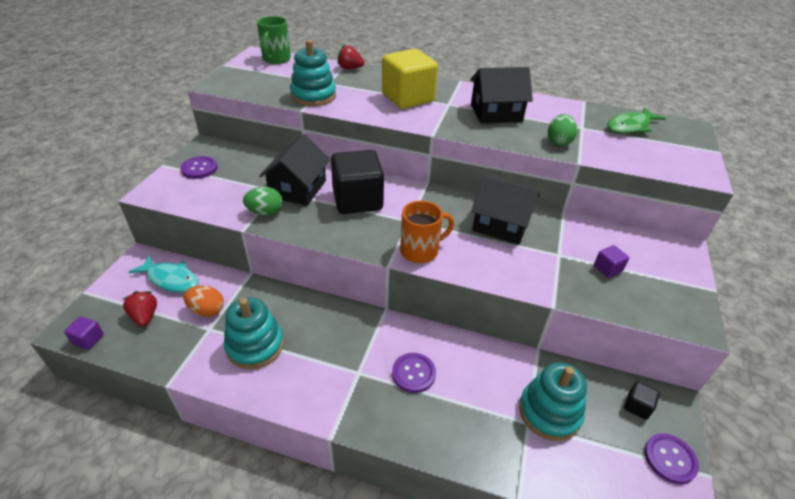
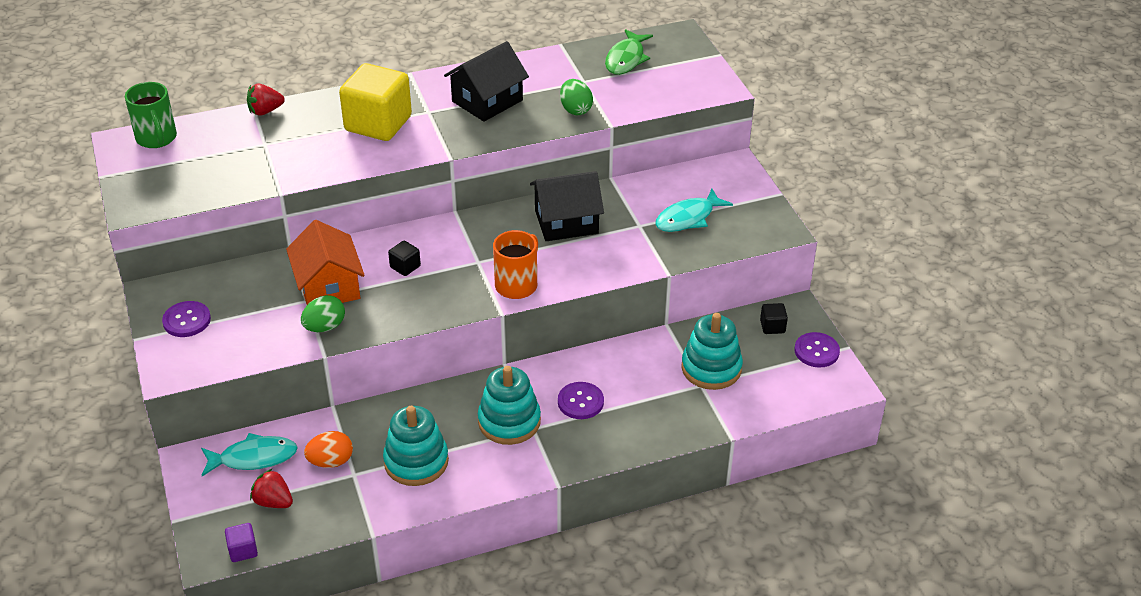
camera: 35 degrees left, 0 degrees up
(298, 188) = (328, 286): black house -> orange house
(313, 96) = (271, 169): turquoise stacking toy -> turquoise stacking toy (509, 421)
(357, 200) = (405, 267): black cube -> black cube, size x0.42
(607, 269) = (688, 218): purple cube -> turquoise fish

